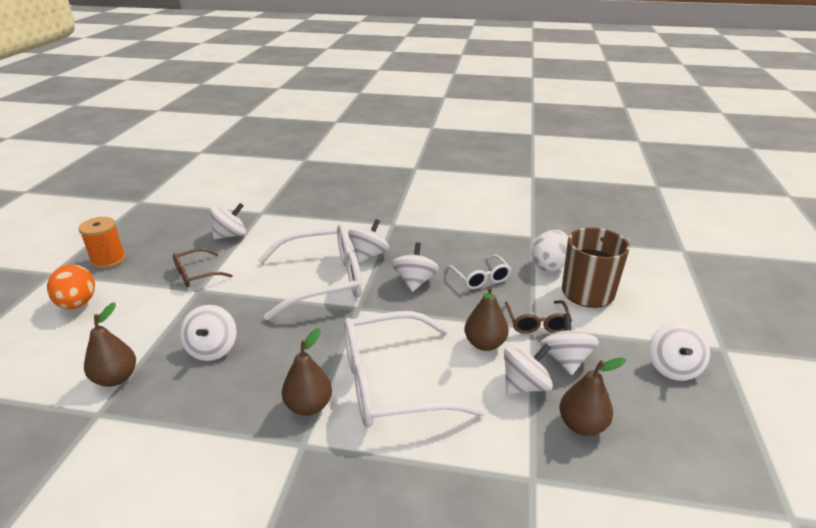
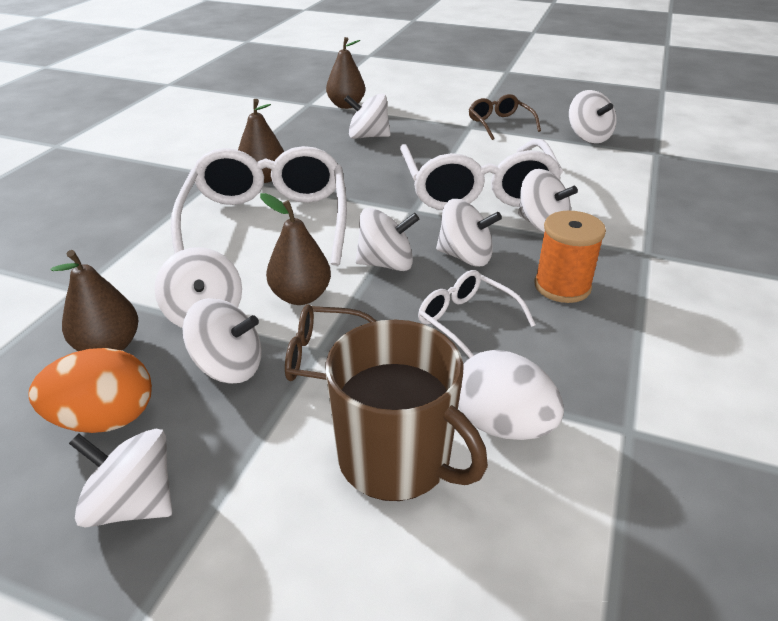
camera: 100 degrees right, 5 degrees up
(77, 304) = (455, 84): orange egg -> orange egg (105, 419)
(108, 260) = (530, 87): orange spool -> orange spool (562, 286)
(433, 312) = (386, 264): none -> white spinning top
(480, 278) = (467, 322): white glasses -> white glasses turned 60 degrees clockwise

